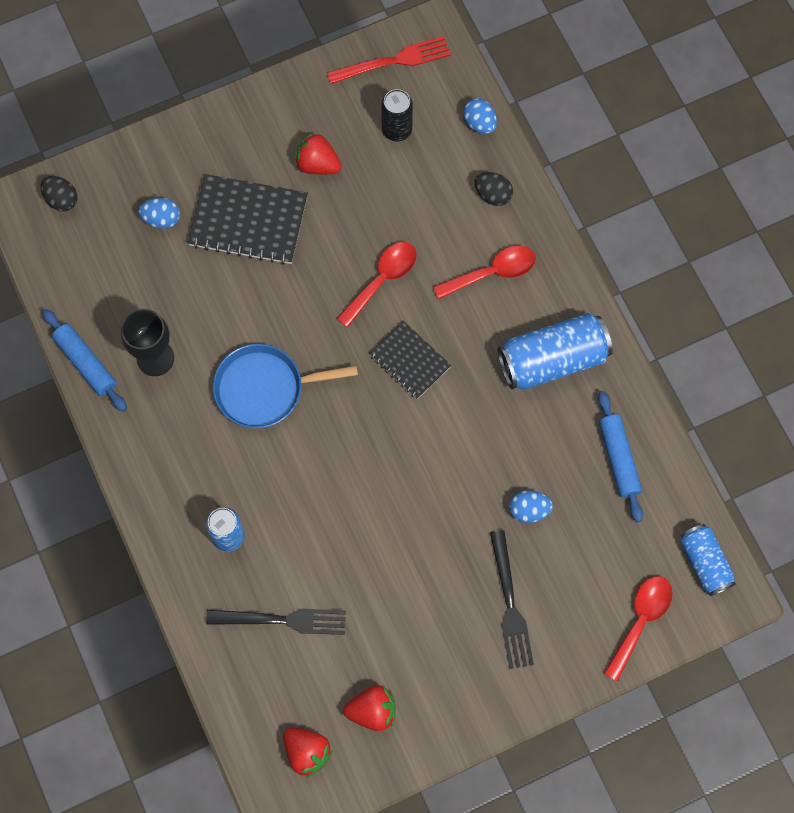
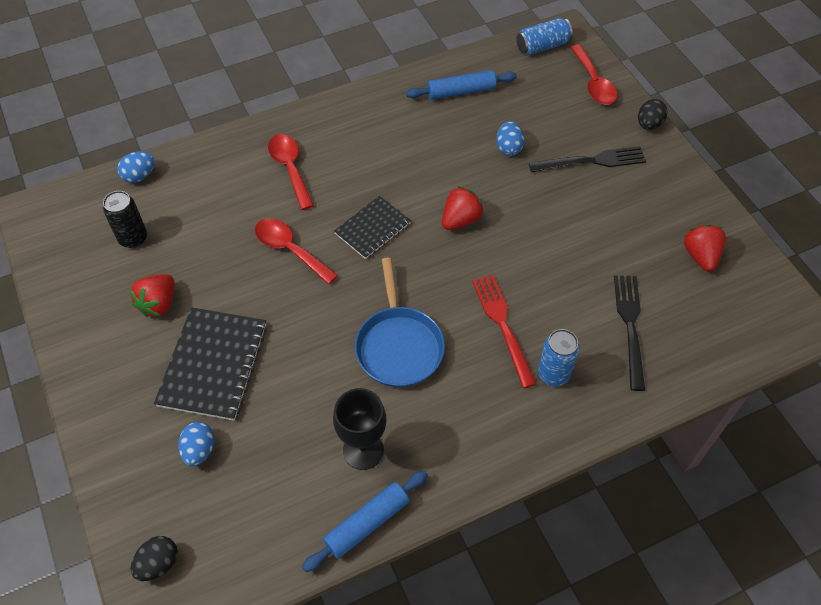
camera: 90 degrees left, 15 degrees down
(307, 752) = (748, 305): red strawberry -> red strawberry (460, 220)
(394, 61) = (57, 240): red fork -> red fork (502, 325)
(493, 195) = (213, 167): black egg -> black egg (648, 124)
(552, 360) = (374, 130): blue can -> none
(640, 621) = (593, 83): red spoon -> red spoon turned 135 degrees counterclockwise

